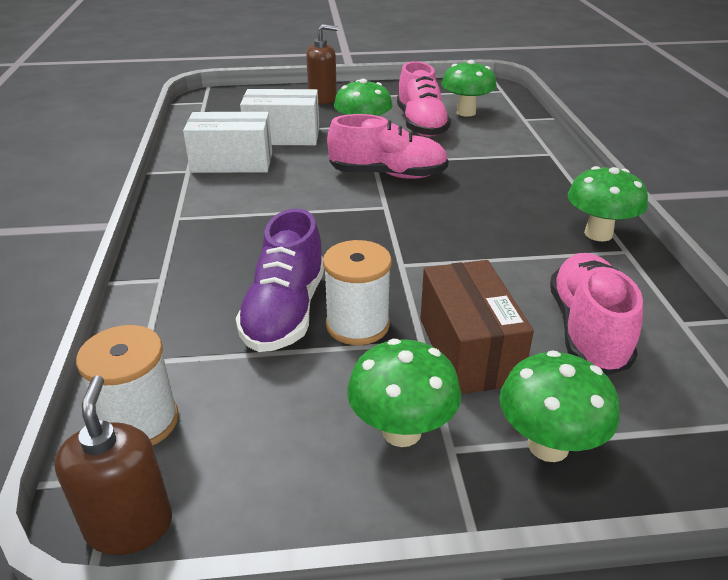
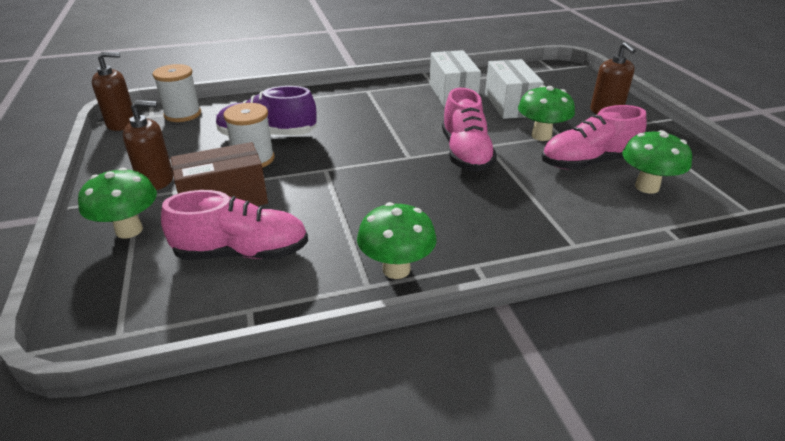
camera: 80 degrees right, 0 degrees up
(401, 431) = (156, 180): green mushroom -> brown soap dispenser

